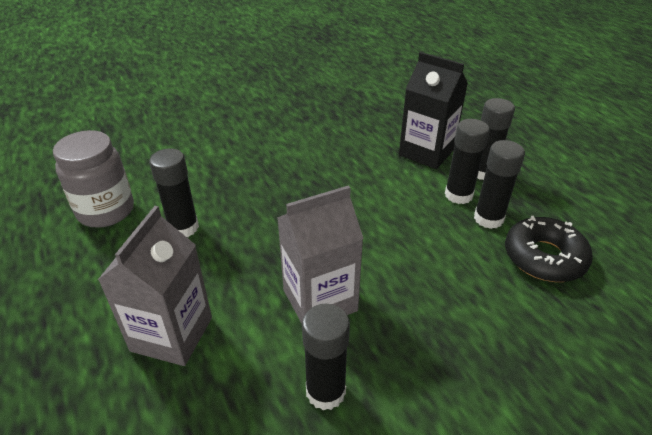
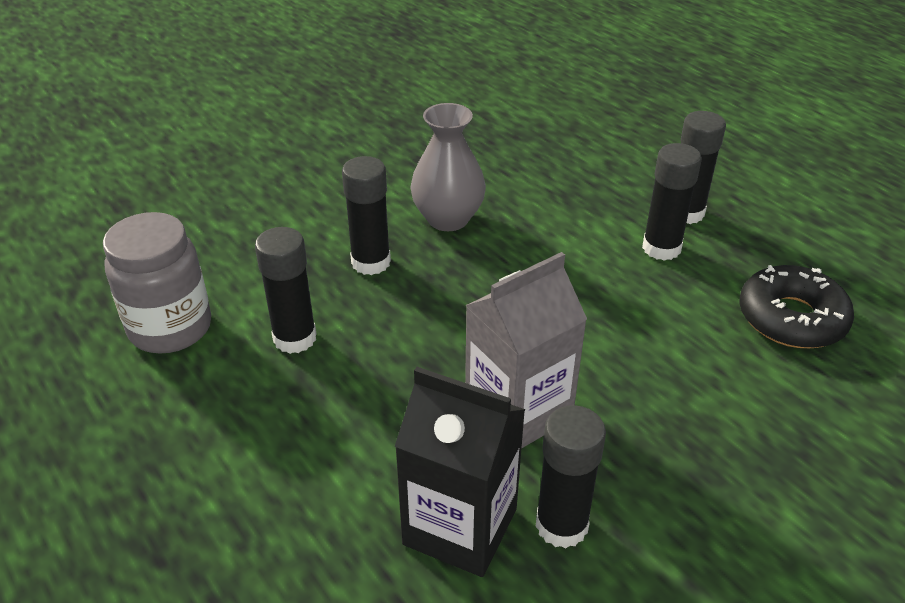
camera: 10 degrees left, 0 degrees up
(172, 334) = (332, 483): grey carton -> none
(313, 159) = (448, 219): none -> grey vase
(426, 152) = (602, 193): black carton -> black carton (460, 526)
(488, 218) = (708, 276): black glue stick -> black glue stick (371, 262)

